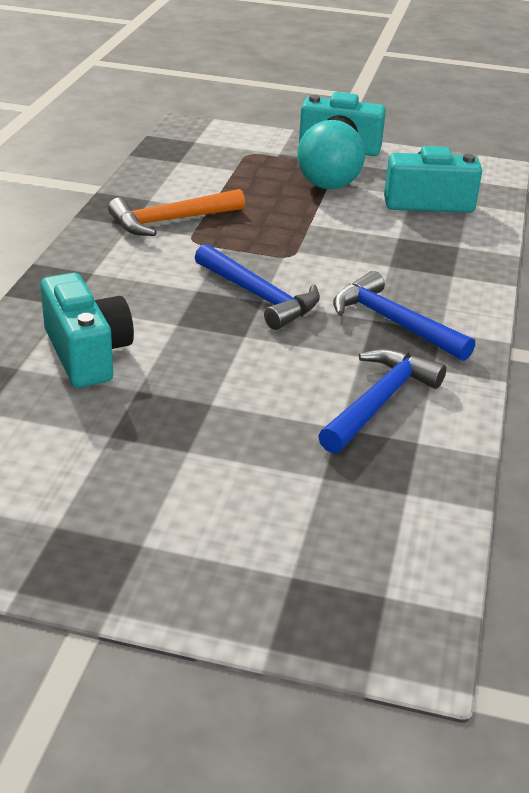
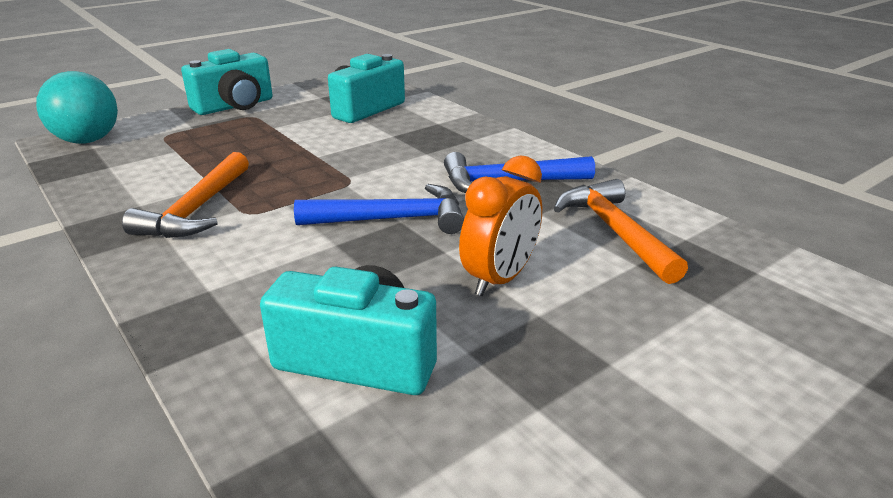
camera: 50 degrees left, 5 degrees down
(236, 372) = (500, 279): none -> orange clock
(328, 186) = (276, 129): turquoise ball -> turquoise ball (88, 141)
(379, 402) = (615, 231): blue hammer -> orange hammer

